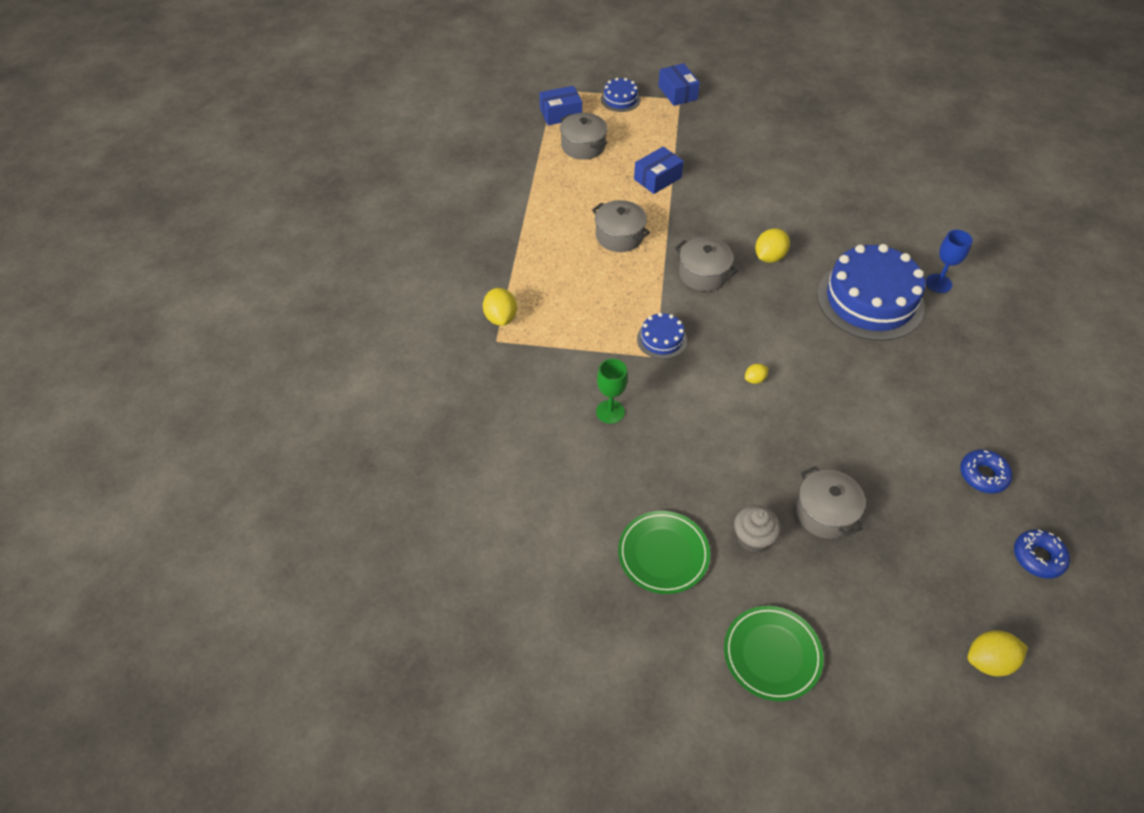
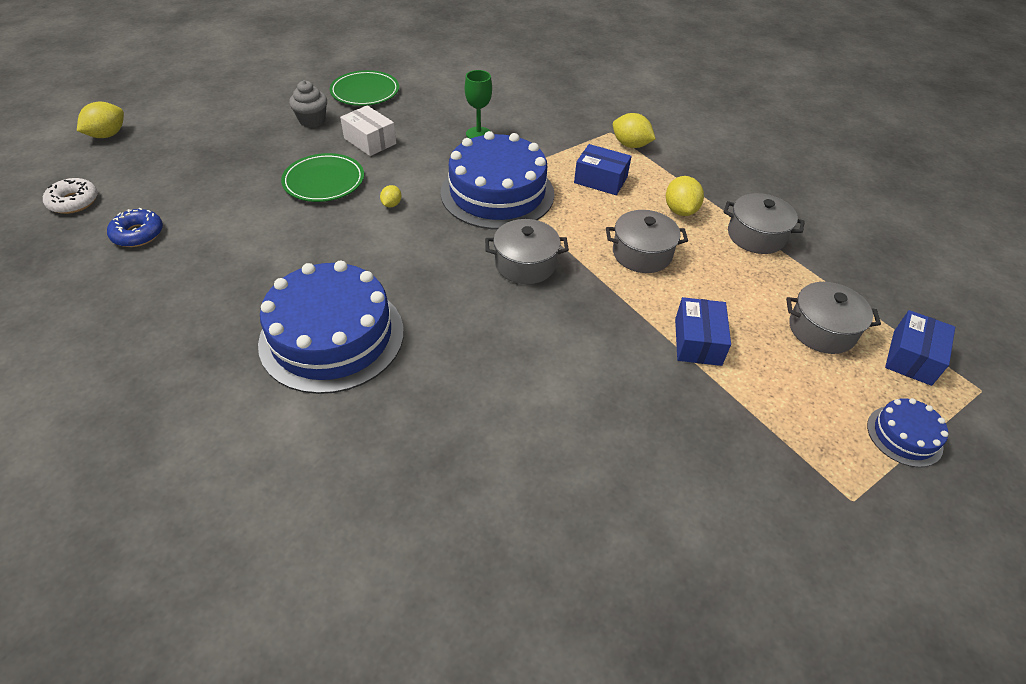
camera: 135 degrees right, 5 degrees down
(661, 339) = (497, 193): blue cake -> blue cake, size x2.17
(677, 93) = (872, 513): blue box -> blue box (600, 180)
(717, 467) = (370, 141): none -> white box
(769, 257) = (480, 321): yellow lemon -> yellow lemon (680, 210)
(772, 654) = (261, 84): green plate -> green plate (324, 181)
(825, 513) = (268, 153): grey pot -> grey pot (756, 236)
(938, 283) = (257, 410): blue goblet -> none
(1038, 557) = (74, 202): blue donut -> white donut

